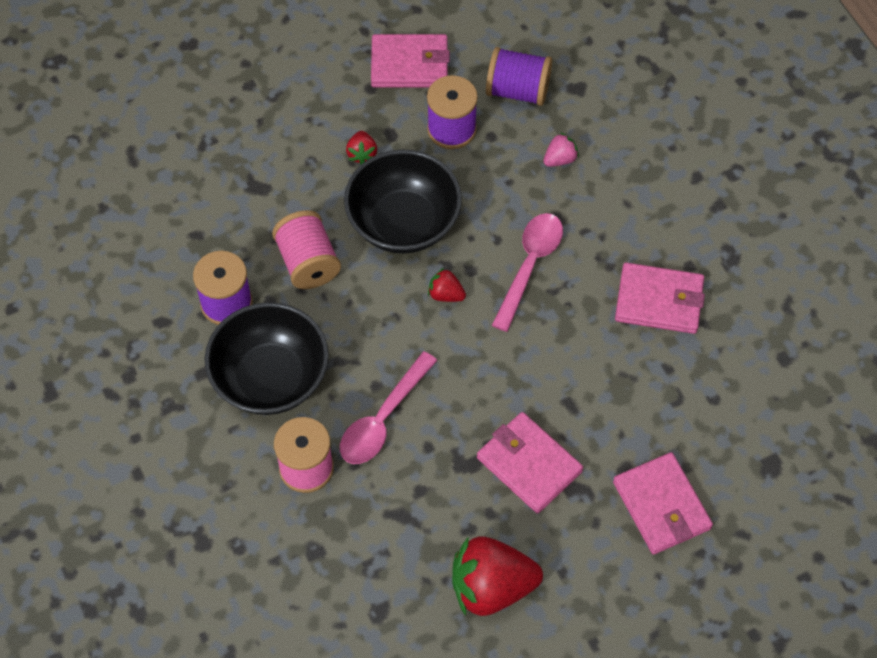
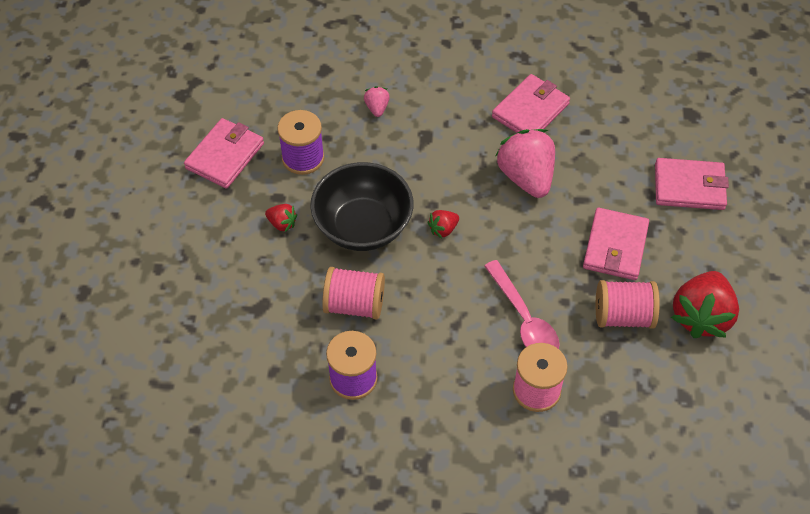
camera: 60 degrees left, 5 degrees down
(270, 378) = (442, 378): black bowl -> none
(444, 510) = (623, 316): none -> pink spool
(518, 90) = (300, 103): purple spool -> none
(529, 266) = (453, 168): pink spoon -> none
(529, 464) = (615, 246): pink wallet -> pink wallet turned 60 degrees counterclockwise
(564, 339) = (526, 177): none -> pink strawberry

